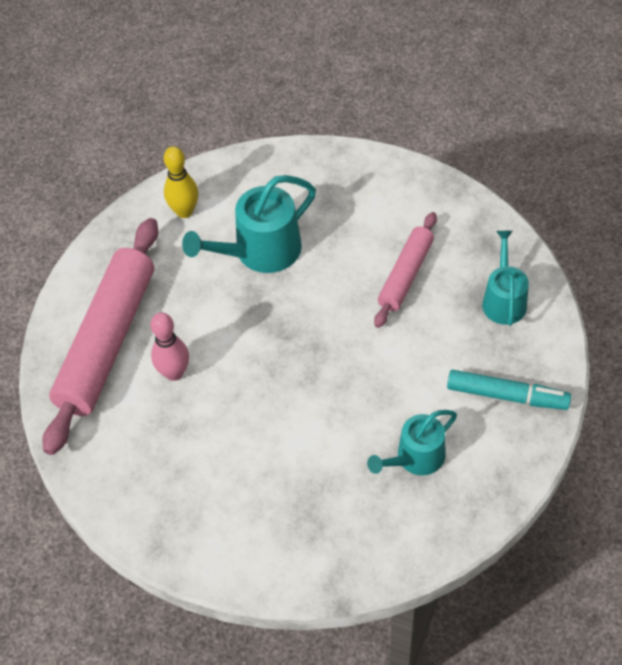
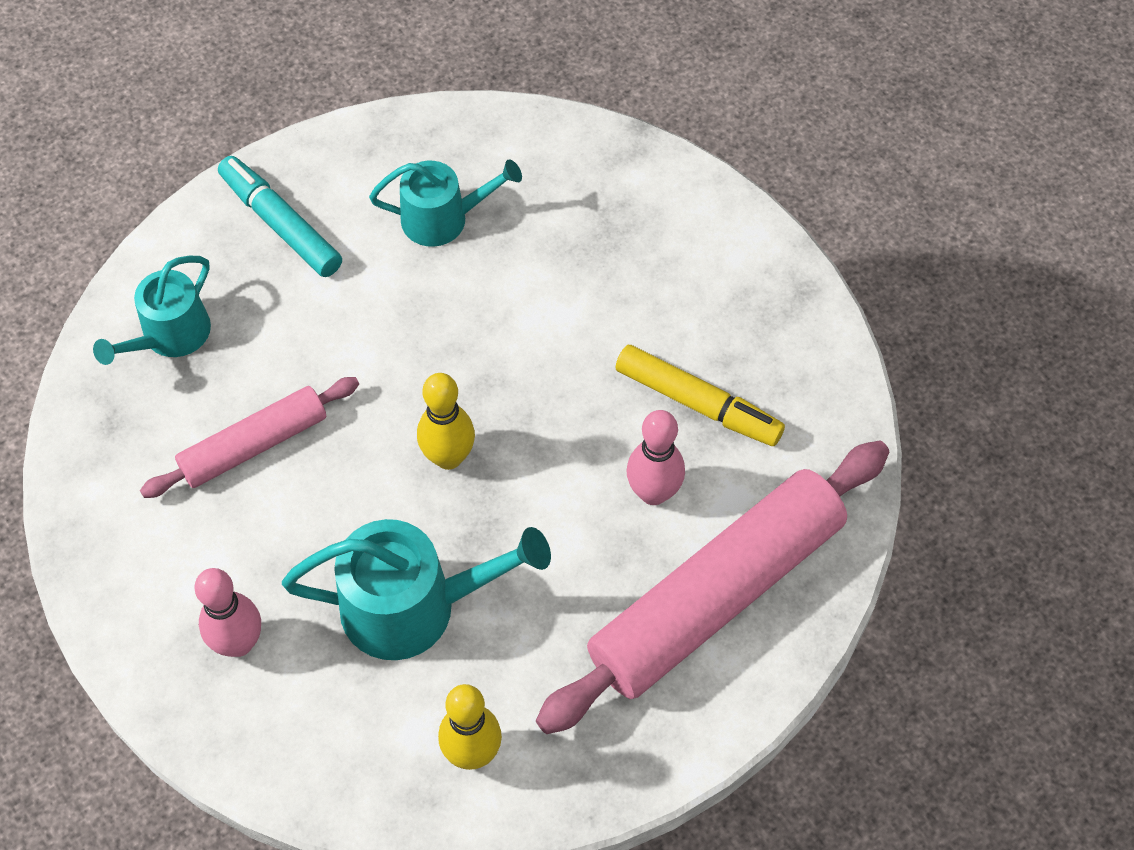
camera: 150 degrees left, 5 degrees up
(180, 436) = (698, 403): none -> yellow marker
(299, 327) = (448, 457): none -> yellow bowling pin
(331, 192) = (238, 643): none -> pink bowling pin

